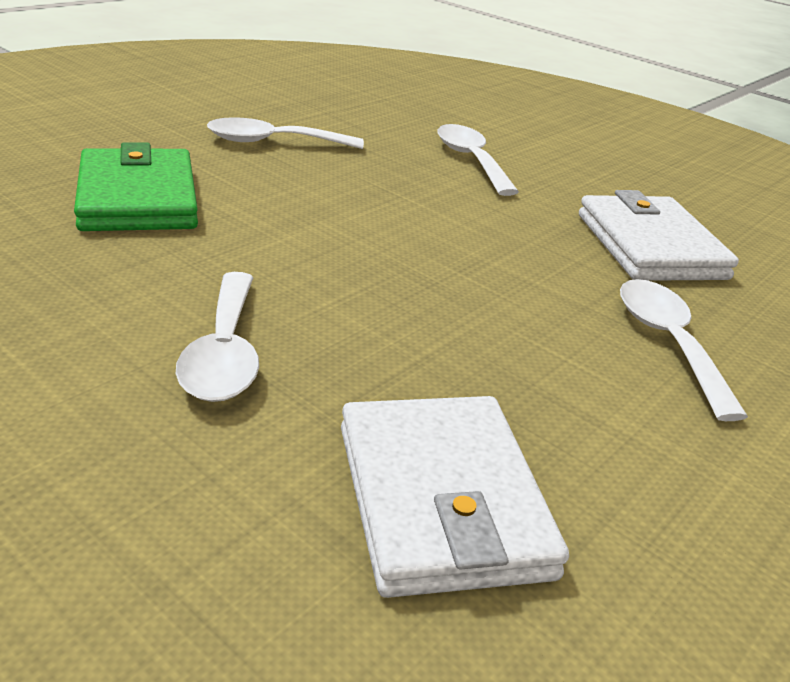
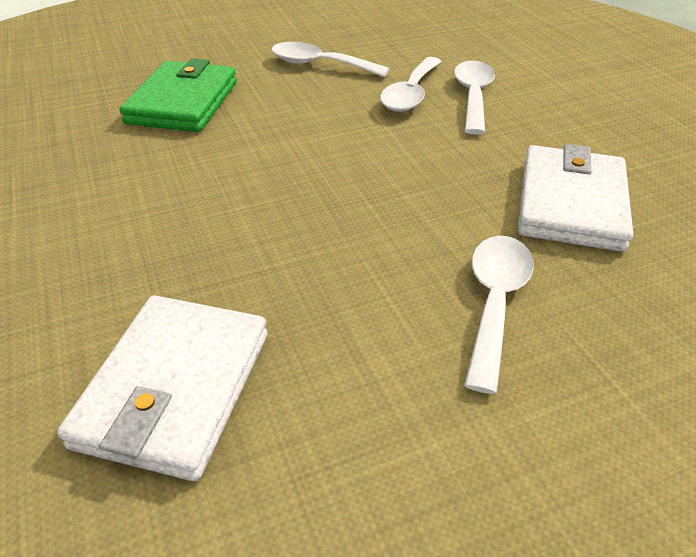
camera: 30 degrees right, 10 degrees up
(224, 353) = (134, 234): white spoon -> white spoon (410, 94)

